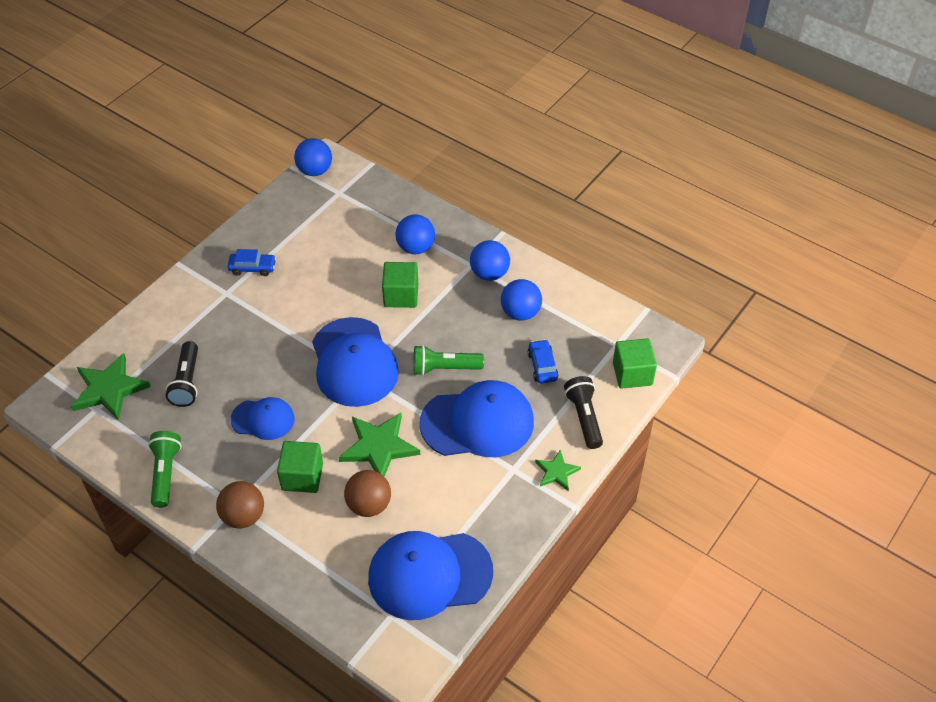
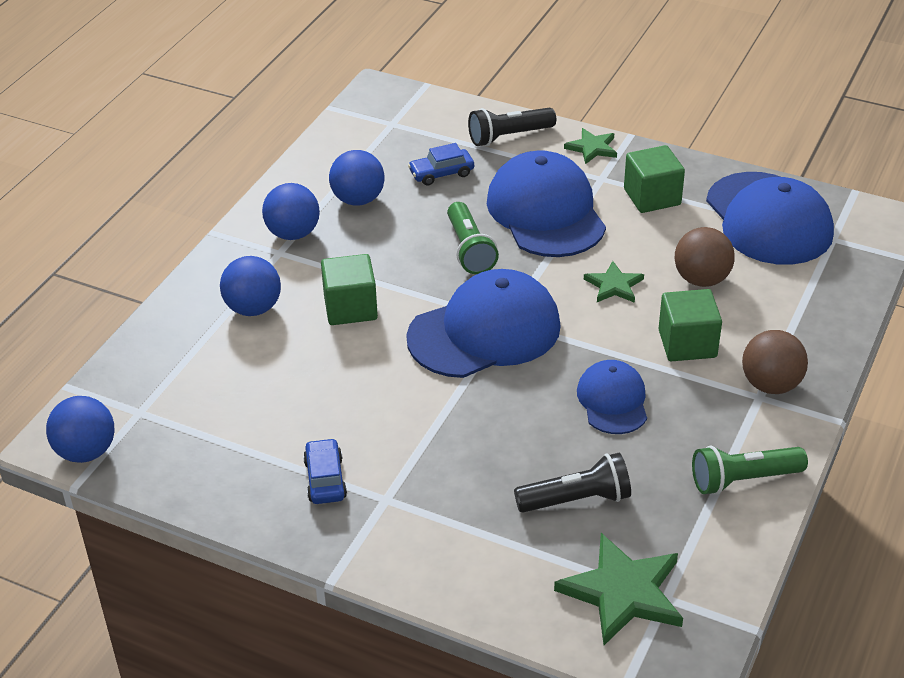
camera: 100 degrees left, 10 degrees down
(379, 447) = (614, 285): green star -> green star, size x0.57
(632, 374) = (433, 109): green cube -> green cube (652, 197)

